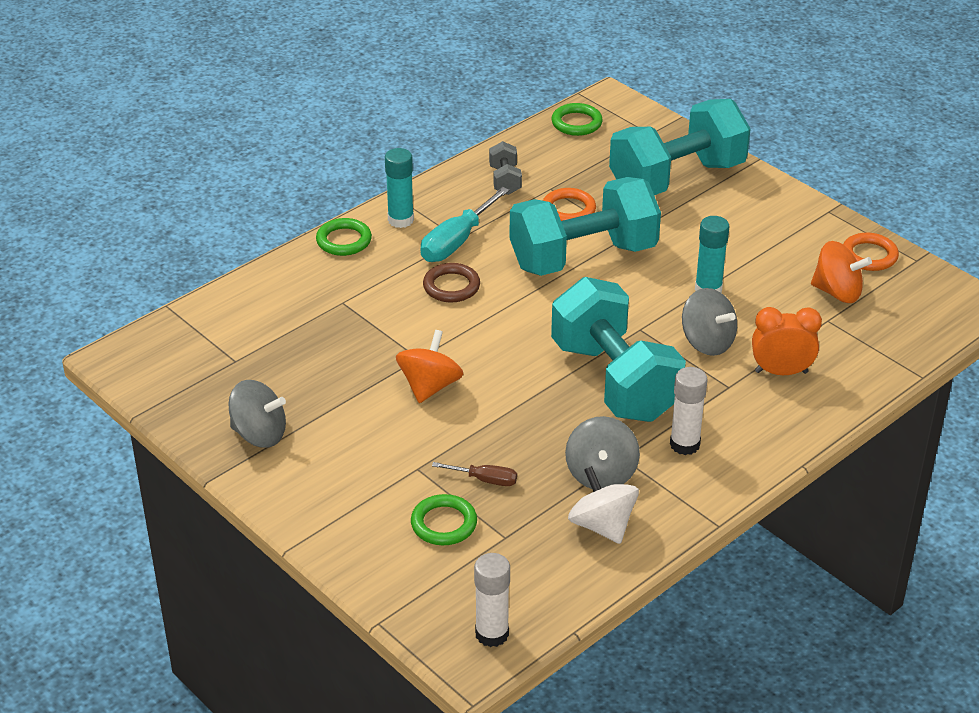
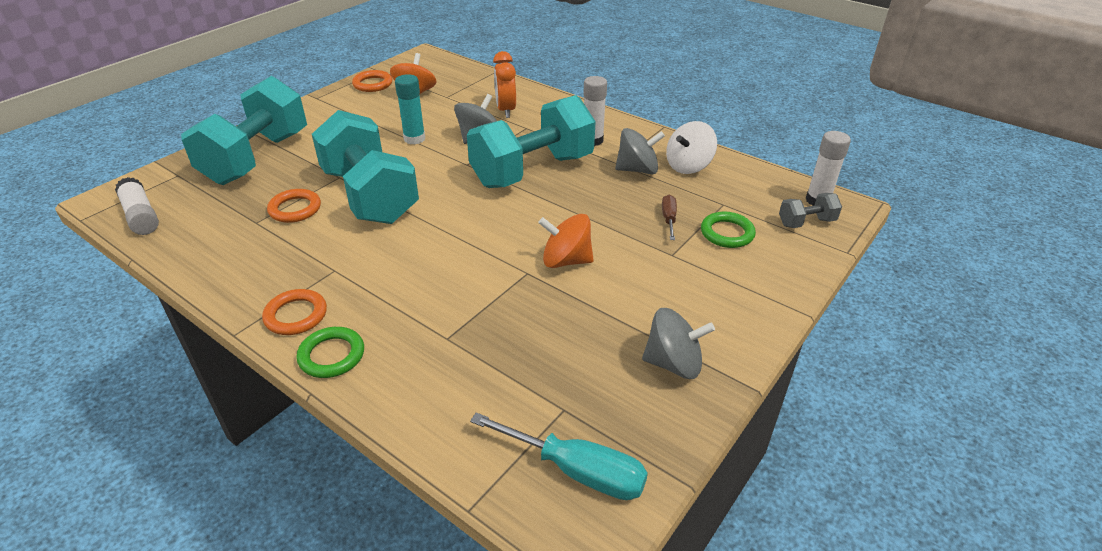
camera: 100 degrees left, 0 degrees up
(259, 434) = (673, 363): grey spinning top -> grey spinning top turned 90 degrees clockwise
(400, 220) = (296, 315): turquoise glue stick -> orange ring
(451, 286) = (416, 265): brown ring -> none
(457, 241) = (340, 270): turquoise screwdriver -> turquoise screwdriver (576, 470)
(505, 180) = (235, 251): grey dumbbell -> grey dumbbell (806, 222)
(576, 123) = (141, 216): green ring -> white glue stick
(677, 178) = (257, 158): turquoise dumbbell -> turquoise dumbbell turned 60 degrees clockwise

